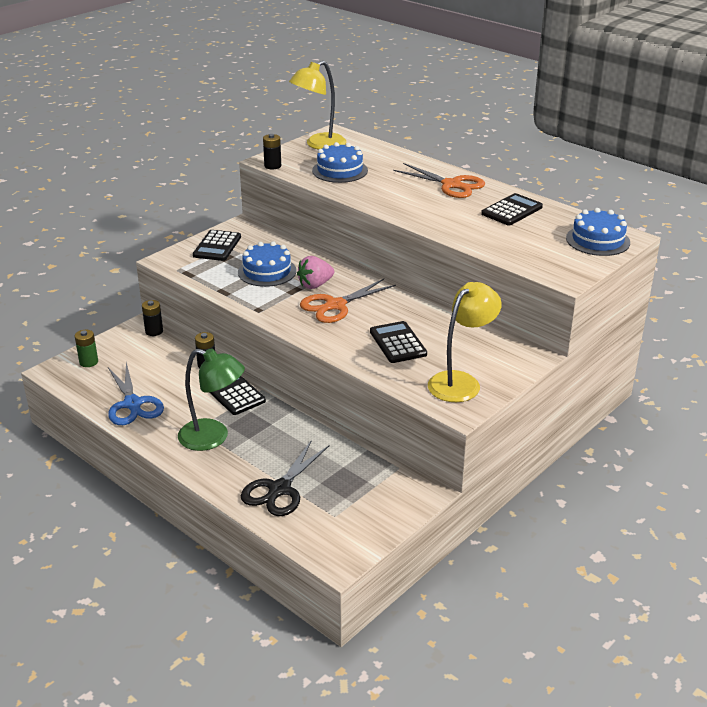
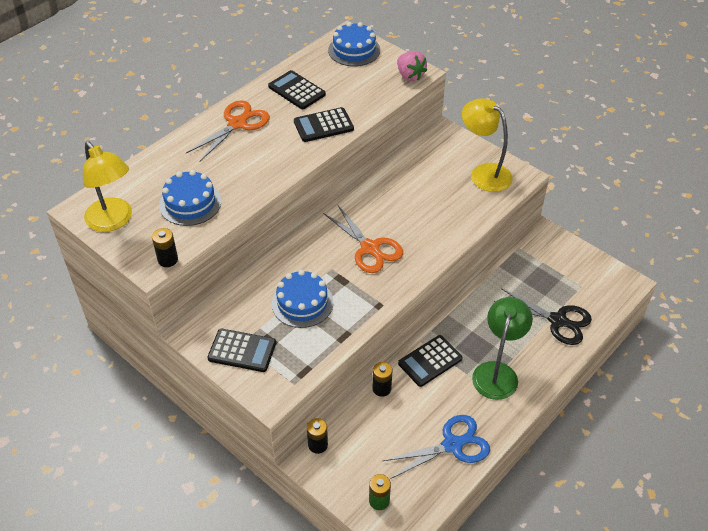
camera: 90 degrees left, 15 degrees up
(315, 285) = (331, 264): pink strawberry -> pink strawberry (410, 75)
(398, 343) = (431, 207): black calculator -> black calculator (323, 125)

